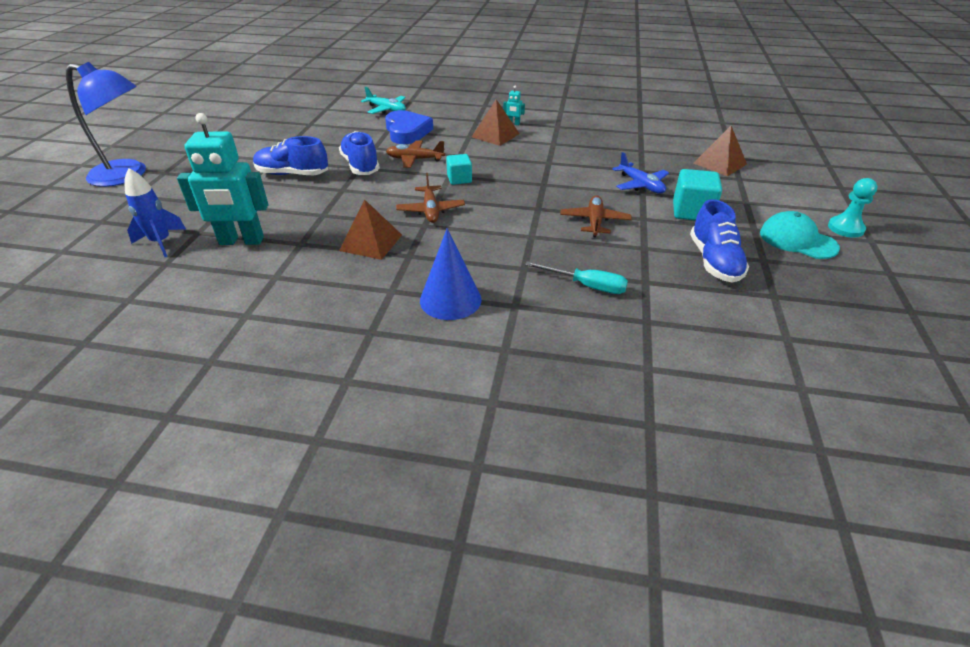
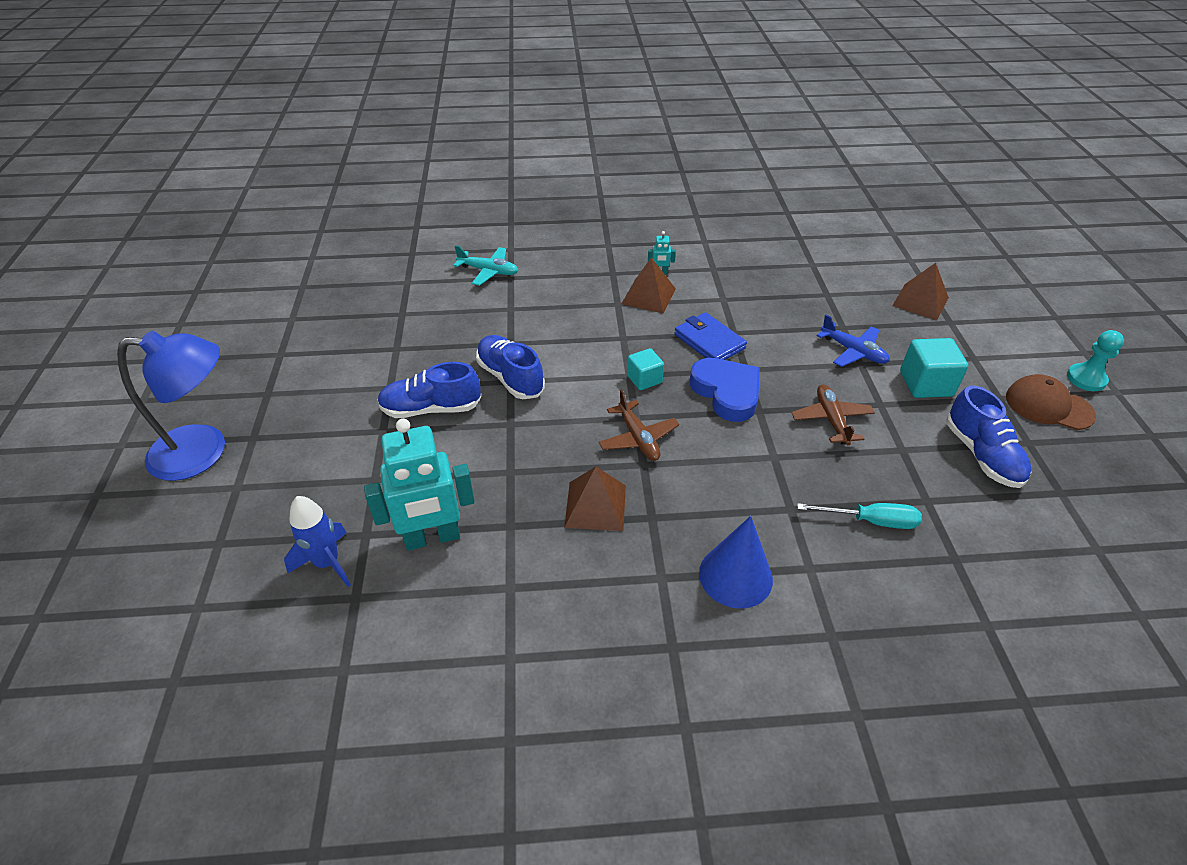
camera: 15 degrees left, 5 degrees up
(407, 132) = (537, 308): blue heart -> blue heart (726, 392)
(415, 159) = (573, 355): brown plane -> none
(525, 165) = (709, 341): none -> blue wallet
(797, 240) = (1048, 406): turquoise cap -> brown cap

